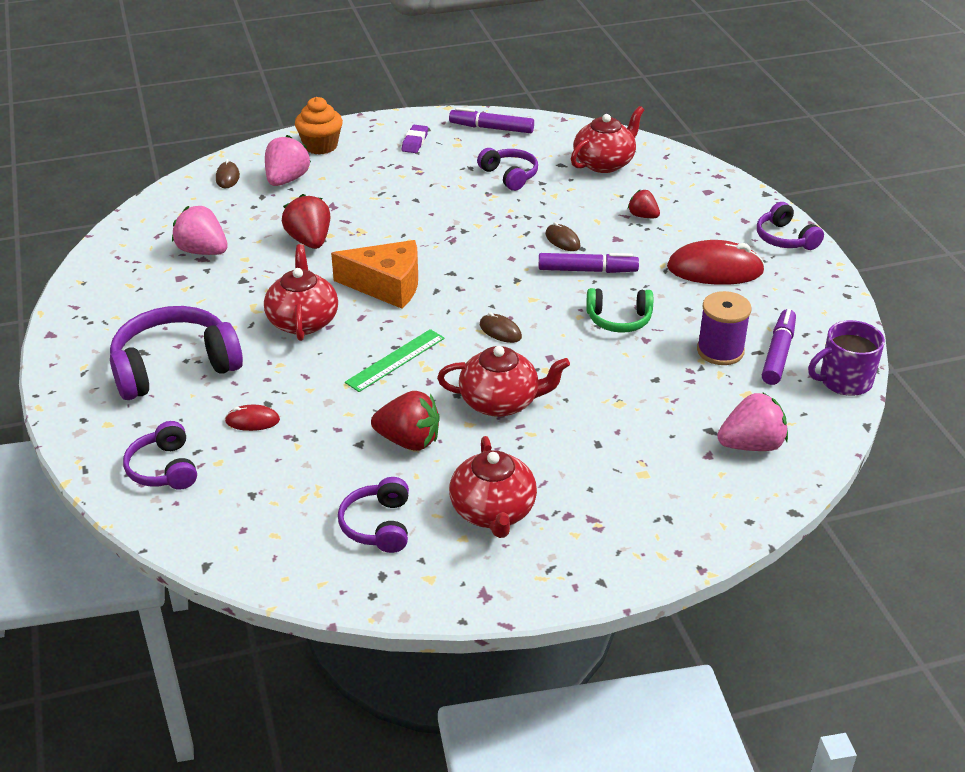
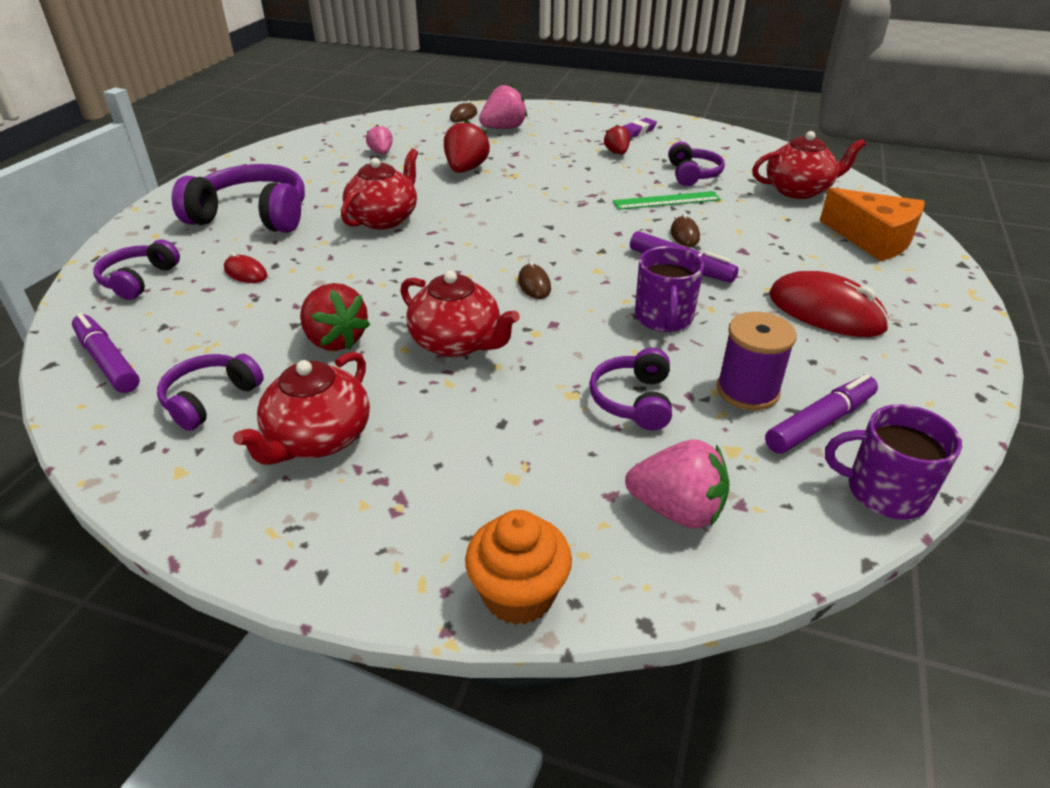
camera: 35 degrees right, 0 degrees up
(203, 251) = (381, 153): pink strawberry -> pink strawberry, size x0.60
(320, 146) = (558, 115): orange cupcake -> orange cupcake (518, 594)
(387, 285) = (483, 217): orange cheese -> orange cheese (873, 239)
(395, 360) = (414, 273): green ruler -> green ruler (666, 200)
(492, 128) = (717, 139): purple marker -> purple marker (108, 362)
(619, 320) = (664, 318): green headphones -> purple mug
(643, 216) = (792, 241): red strawberry -> red strawberry (617, 153)
(785, 238) = (946, 312): purple headphones -> purple headphones (633, 400)

